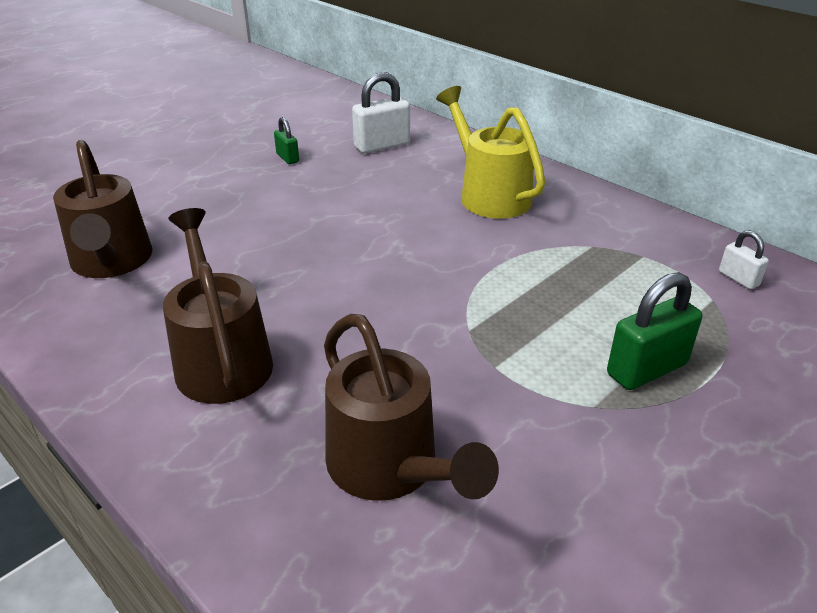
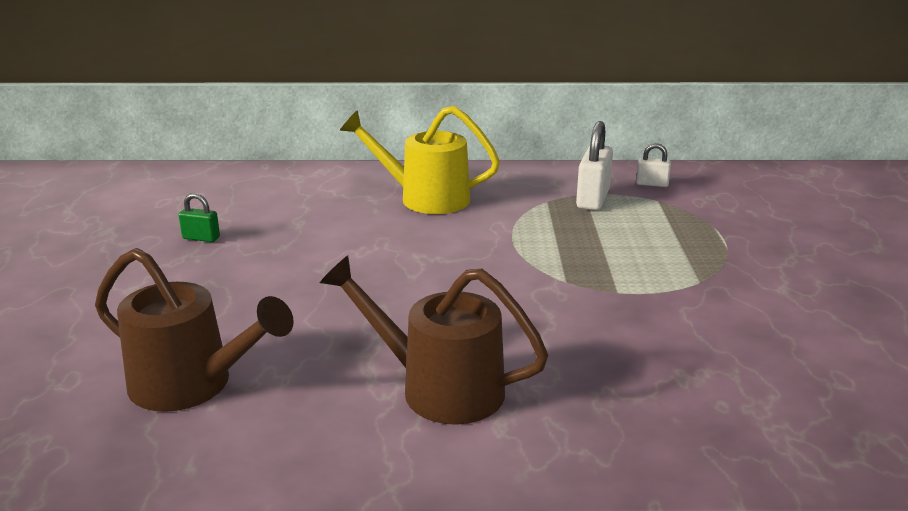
camera: 45 degrees left, 10 degrees down
(382, 146) = (273, 198): white padlock -> white padlock (593, 199)
(391, 469) = (666, 374): brown watering can -> none
(647, 369) = (691, 250): green padlock -> none

